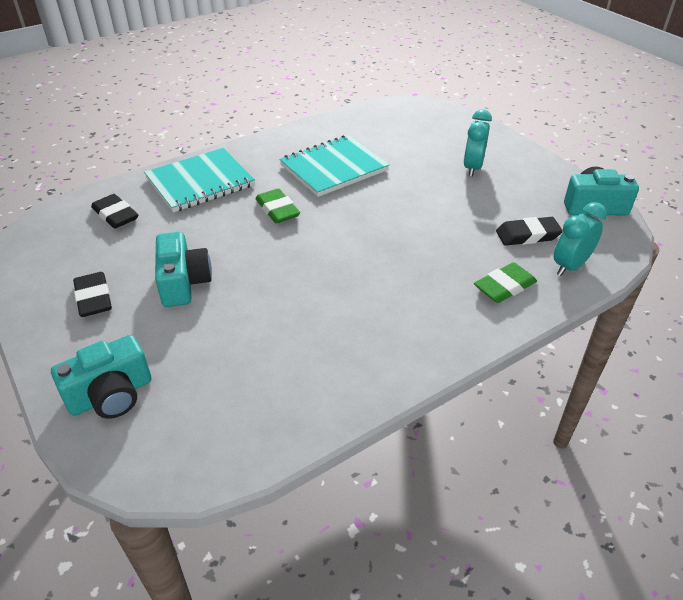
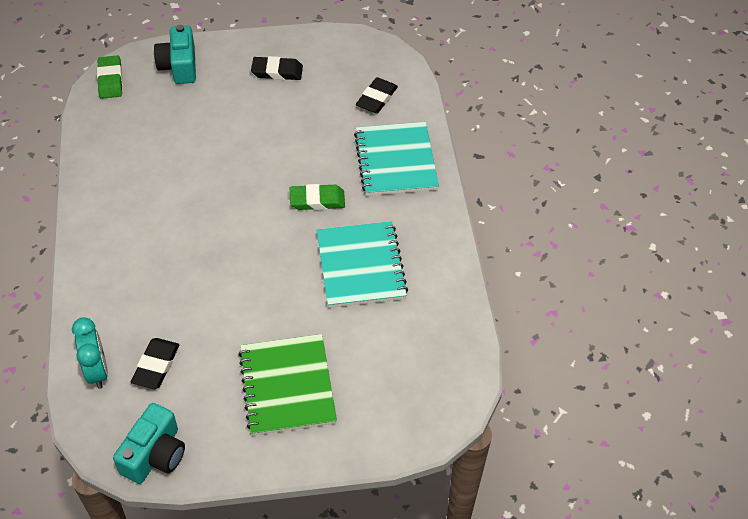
camera: 115 degrees right, 10 degrees up
(115, 215) = (376, 98): black eraser -> black eraser turned 45 degrees counterclockwise
(183, 282) = (260, 119): turquoise camera -> none
(472, 168) = (287, 386): turquoise clock -> green notebook
(504, 286) = (112, 308): green eraser -> green eraser (110, 80)

